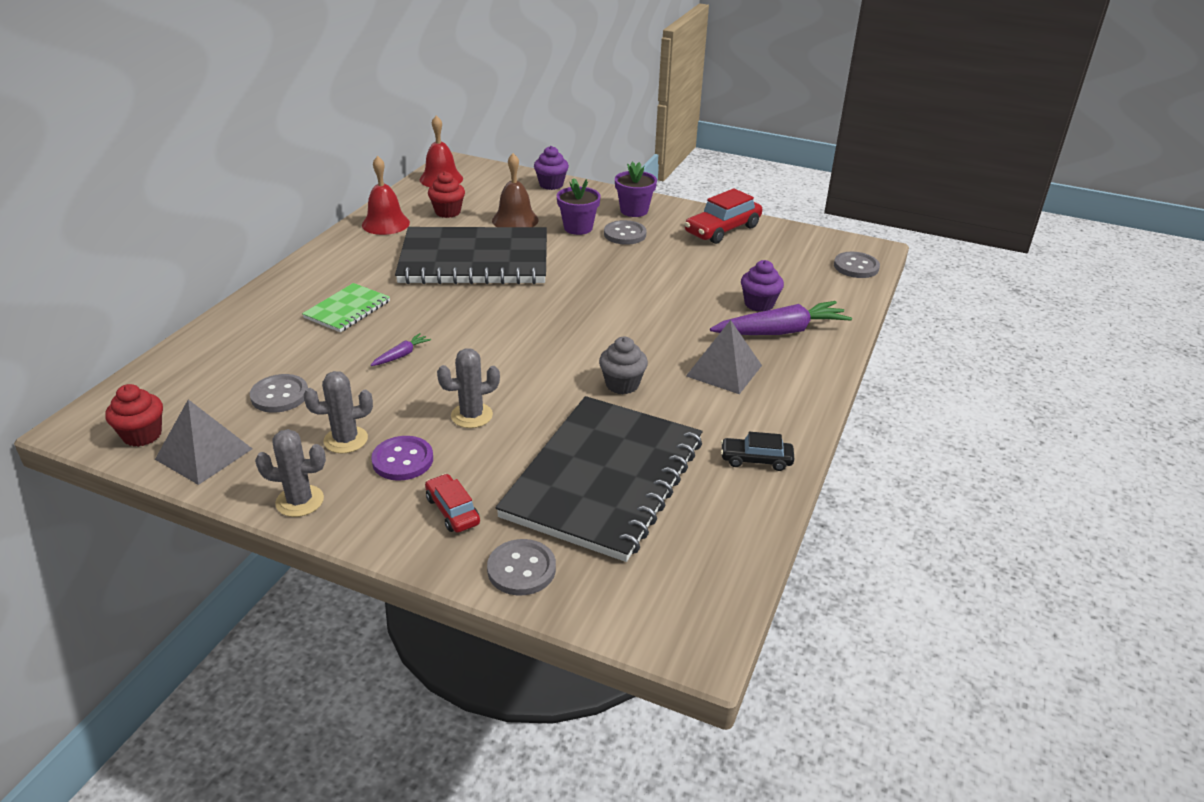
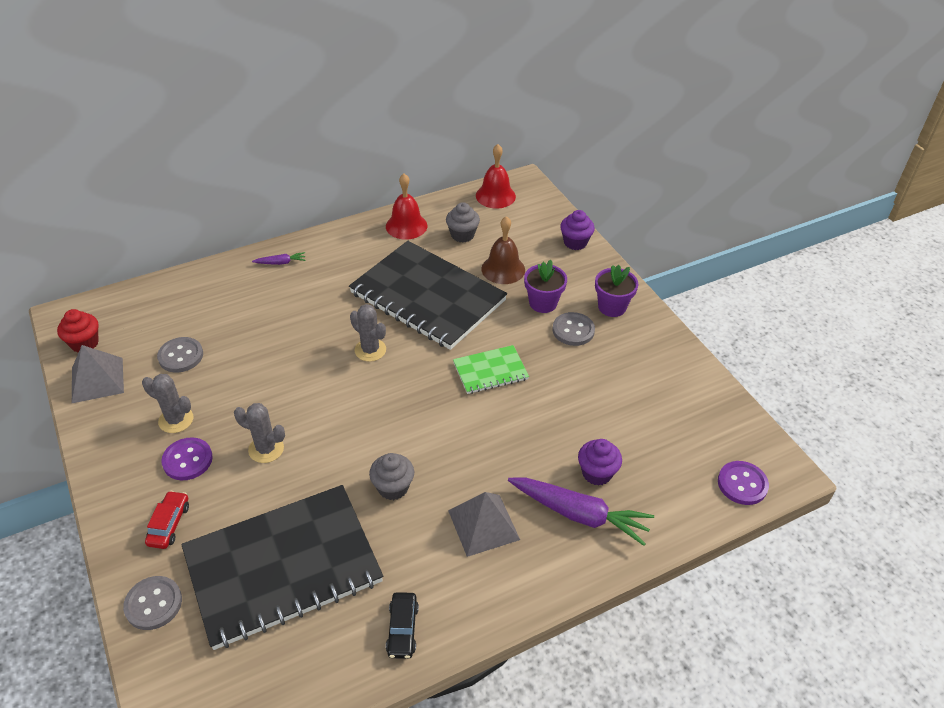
camera: 40 degrees right, 10 degrees up
(300, 501) = (103, 454): grey cactus -> grey cactus (370, 350)
(347, 309) = (295, 300): green notebook -> green notebook (490, 371)
(401, 355) = (283, 364): purple carrot -> purple carrot (281, 263)
(448, 212) = (462, 235): red cupcake -> grey cupcake
(722, 230) = (665, 370): red car -> none
(756, 460) = (402, 629): black car -> black car turned 135 degrees counterclockwise
(856, 267) = (742, 484): grey button -> purple button

